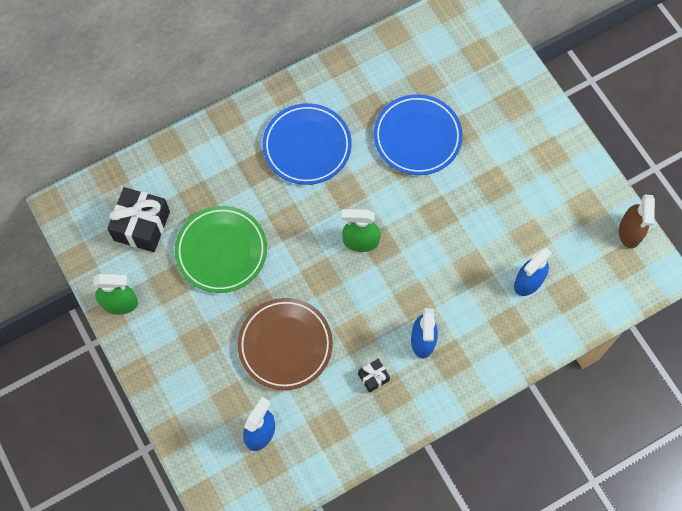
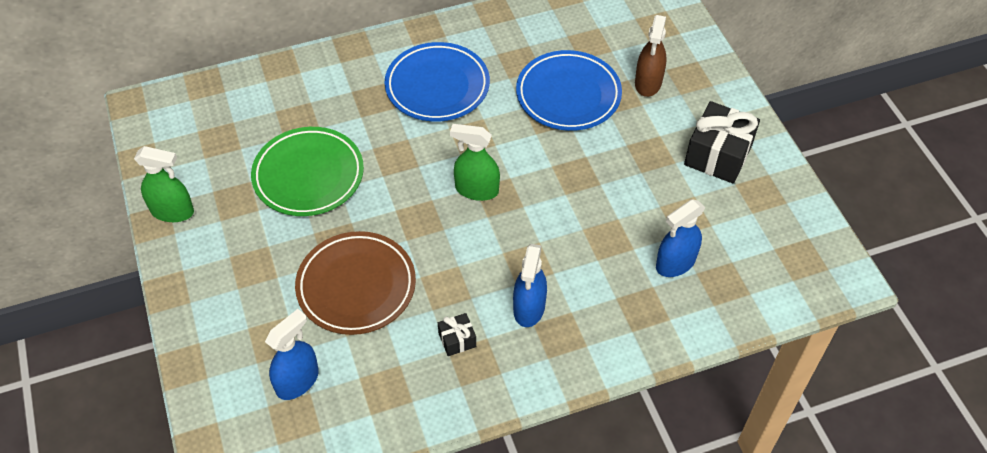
camera: 10 degrees right, 15 degrees down
(142, 226) = (224, 137): black gift -> black gift (718, 155)
(629, 232) = (812, 228): brown spray bottle -> brown spray bottle (648, 83)

